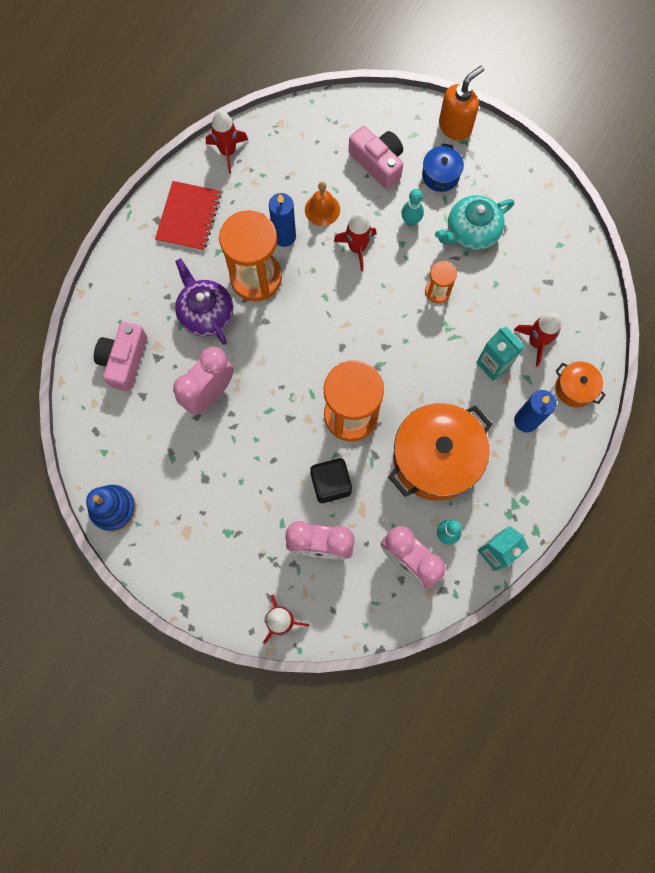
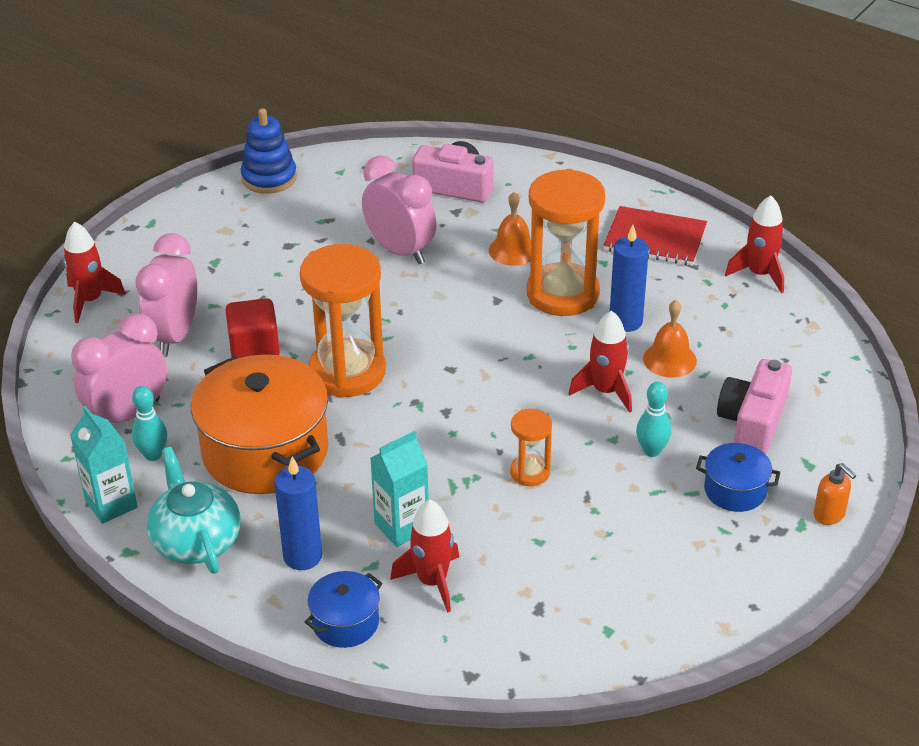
camera: 95 degrees right, 35 degrees down
(206, 313) = (513, 250): purple teapot -> orange bell
(331, 484) = (254, 349): black cube -> red cube
(378, 163) = (753, 421): pink camera -> pink camera turned 150 degrees clockwise
(455, 126) = (829, 515): orange soap dispenser -> orange soap dispenser, size x0.57
(471, 232) = (632, 519): turquoise teapot -> turquoise teapot (196, 541)
(574, 388) = (345, 622): orange pot -> blue pot

